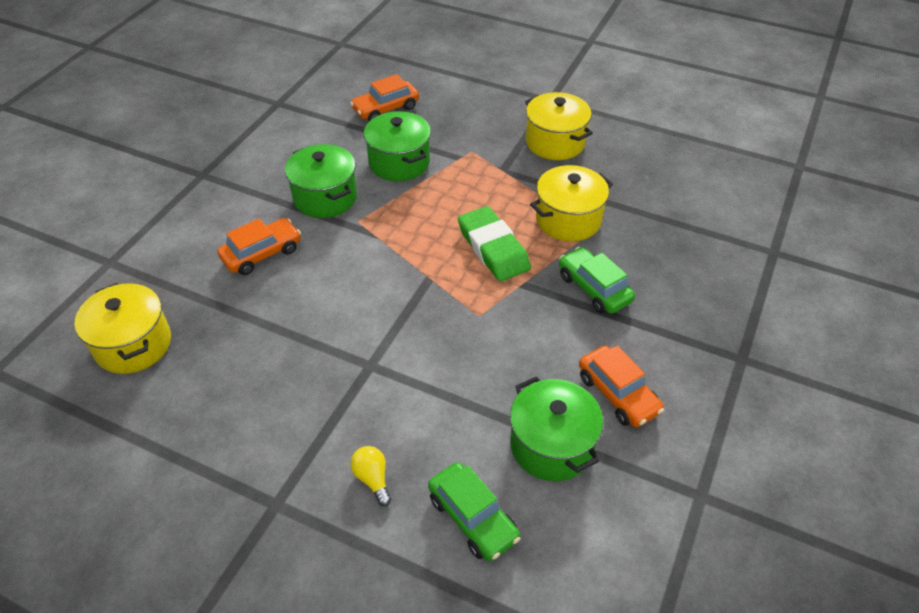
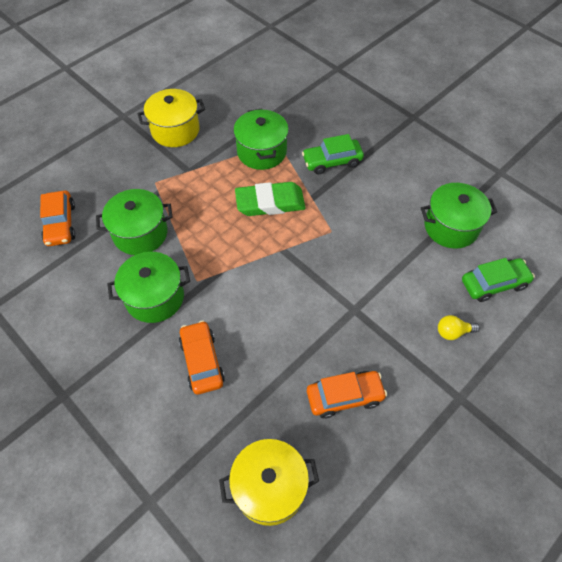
camera: 70 degrees left, 10 degrees up
(568, 220) = (262, 152): yellow pot -> green pot
(618, 394) = (422, 181): orange car -> orange car (344, 396)

